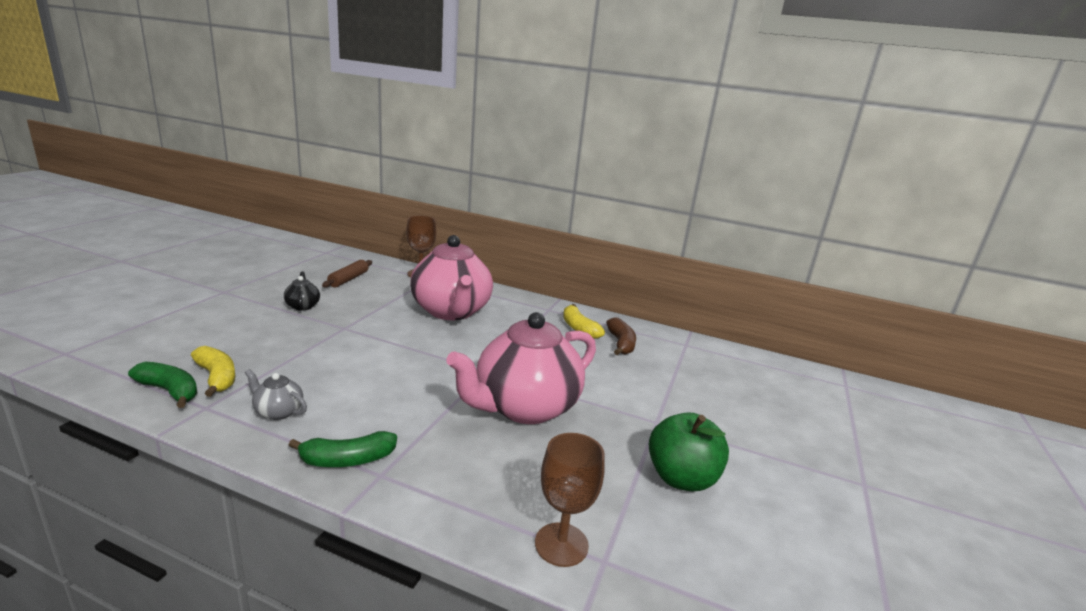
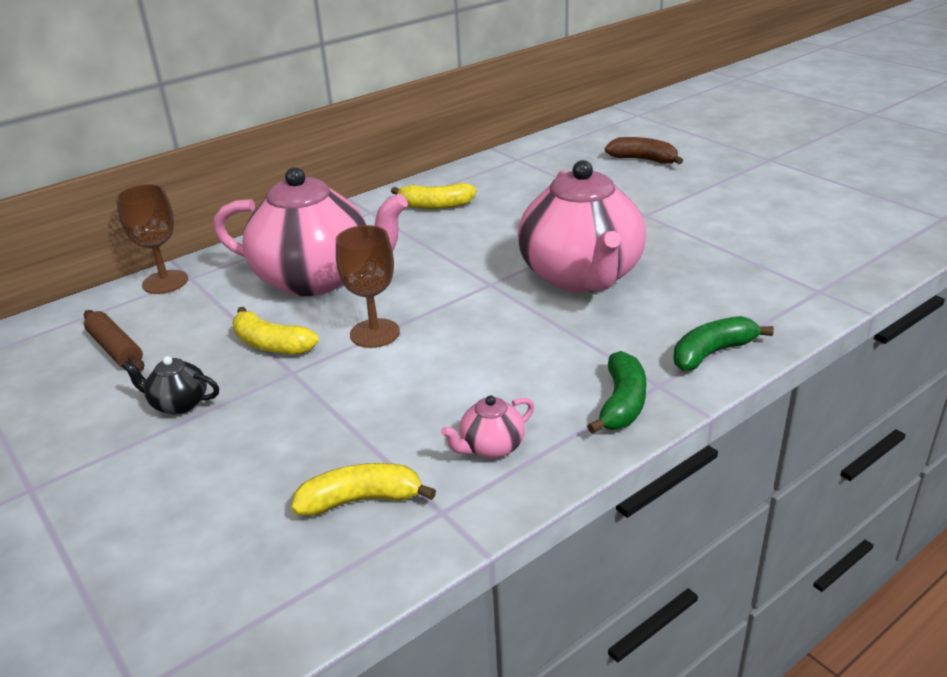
camera: 55 degrees left, 10 degrees up
(170, 391) = (372, 548): green banana -> green banana (712, 353)
(278, 411) = (491, 447): grey teapot -> pink teapot
(371, 315) = (271, 344): none -> yellow banana
(561, 544) = (794, 305): brown goblet -> brown goblet (375, 333)
(621, 343) = (489, 191): brown banana -> brown banana (643, 160)
(681, 478) = (732, 228): green apple -> none

